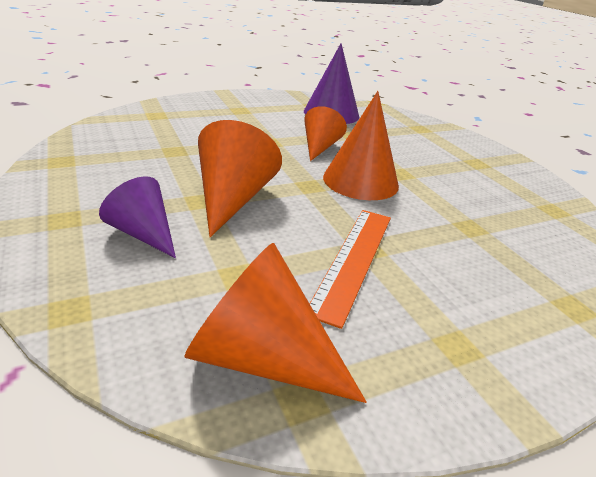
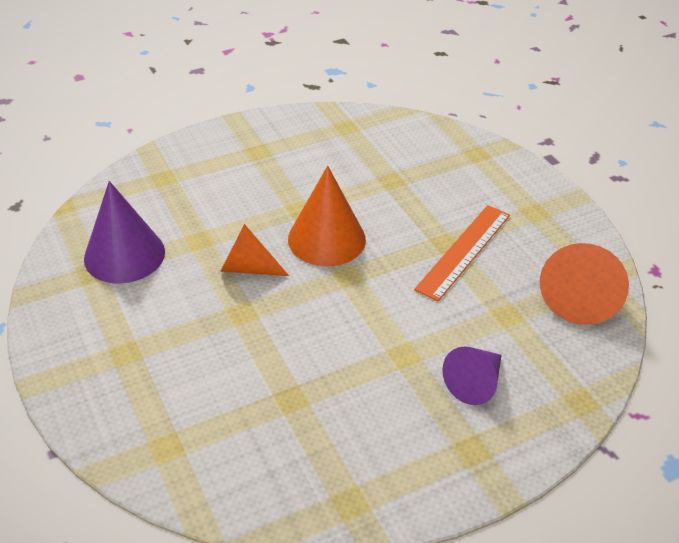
camera: 90 degrees left, 10 degrees up
(233, 199) = (394, 330): orange cone -> none
(353, 259) = (464, 251): orange ruler -> orange ruler turned 75 degrees counterclockwise

